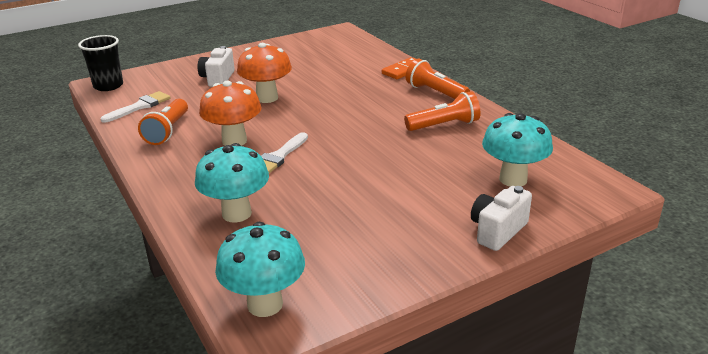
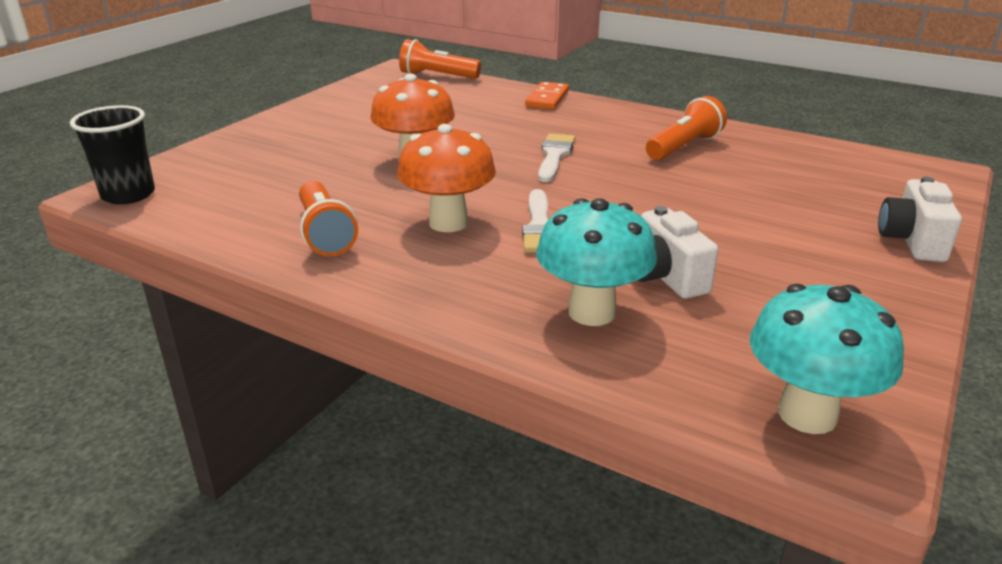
camera: 30 degrees left, 0 degrees up
(140, 106) = (228, 211): white brush -> white brush (554, 156)
(218, 79) = (305, 152): white camera -> white camera (665, 277)
(435, 92) = (620, 115): orange flashlight -> orange flashlight (437, 76)
(513, 179) = (841, 185): turquoise mushroom -> none

